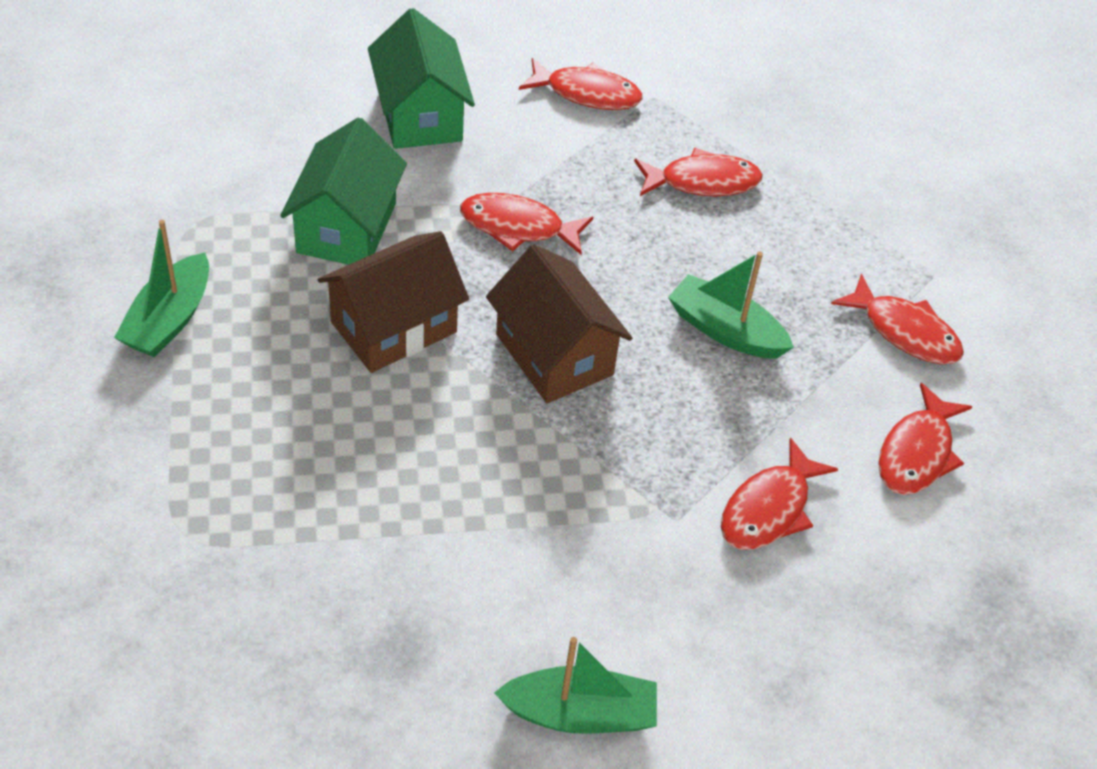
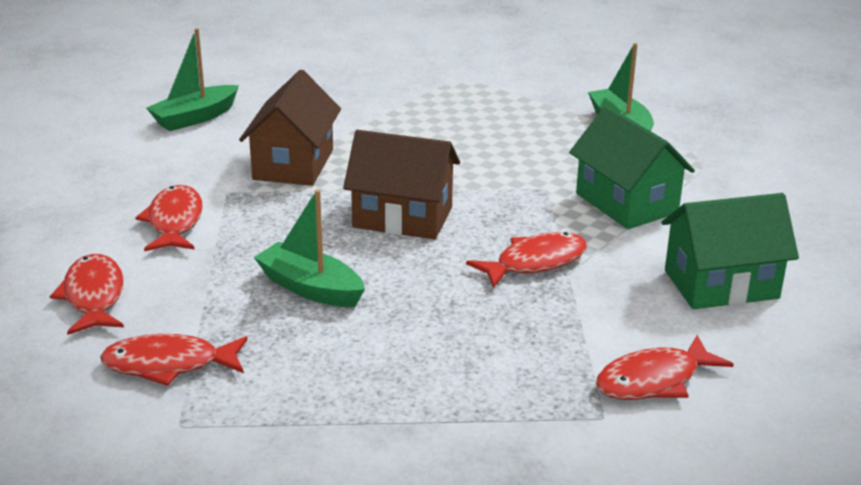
camera: 140 degrees right, 20 degrees down
(394, 327) = (511, 180): brown house -> brown house (293, 164)
(420, 115) = (721, 284): green house -> green house turned 45 degrees counterclockwise
(702, 182) = (461, 373): red fish -> none
(725, 330) = (310, 288): green boat -> green boat turned 135 degrees counterclockwise

